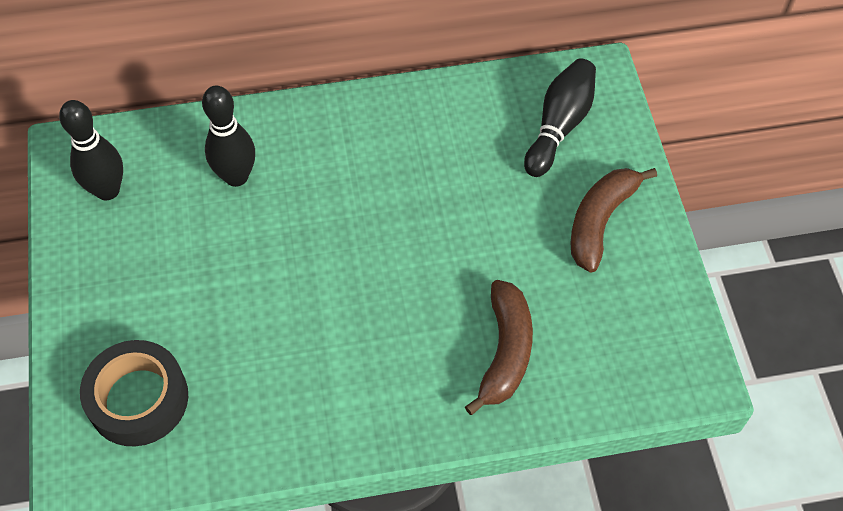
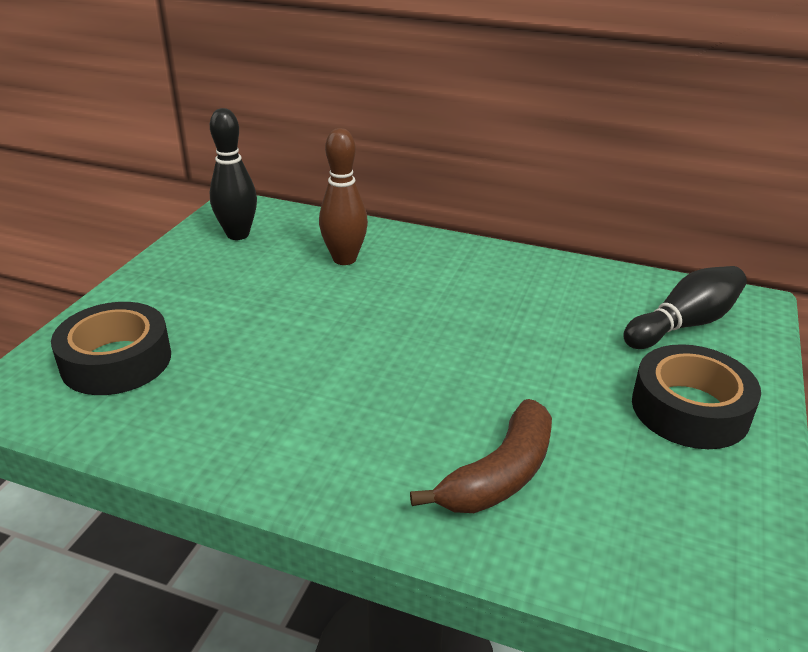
camera: 30 degrees right, 25 degrees down
(236, 176) = (344, 259): black bowling pin -> brown bowling pin
(600, 221) = (690, 409): brown banana -> black tape

